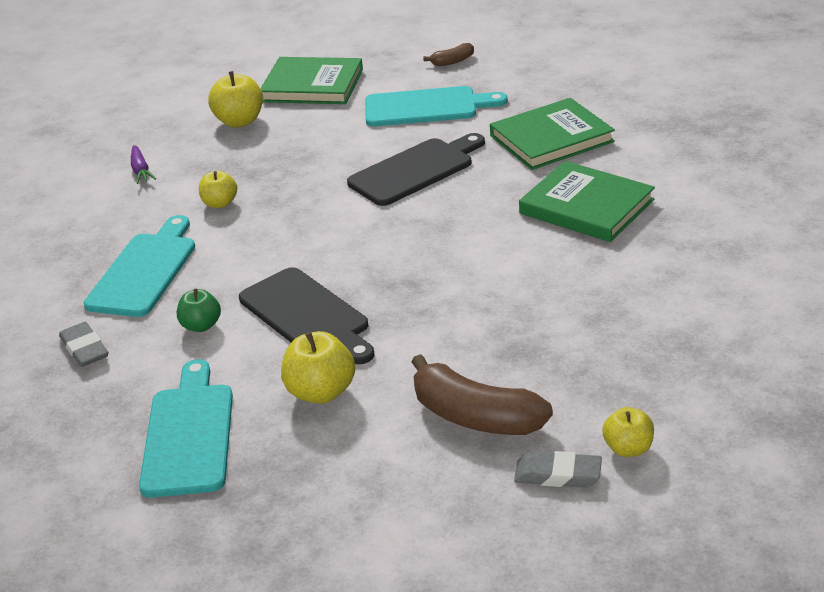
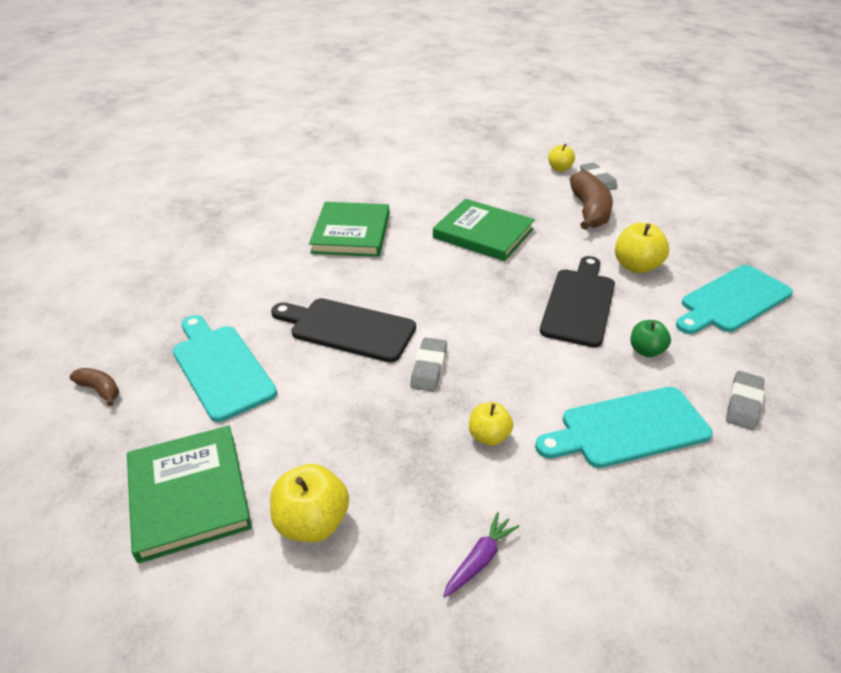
camera: 125 degrees left, 5 degrees up
(321, 198) = (429, 367): none -> grey eraser
(551, 139) = (256, 275): green book -> green book (483, 233)

